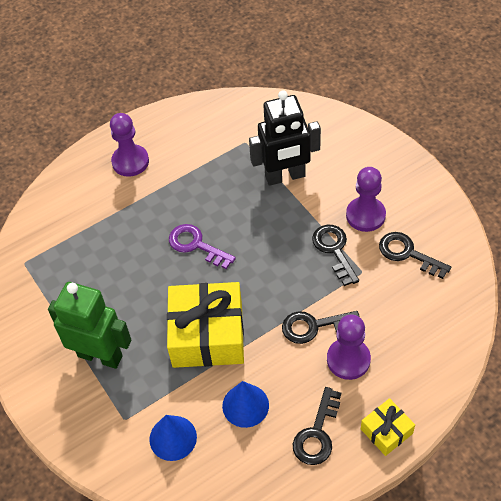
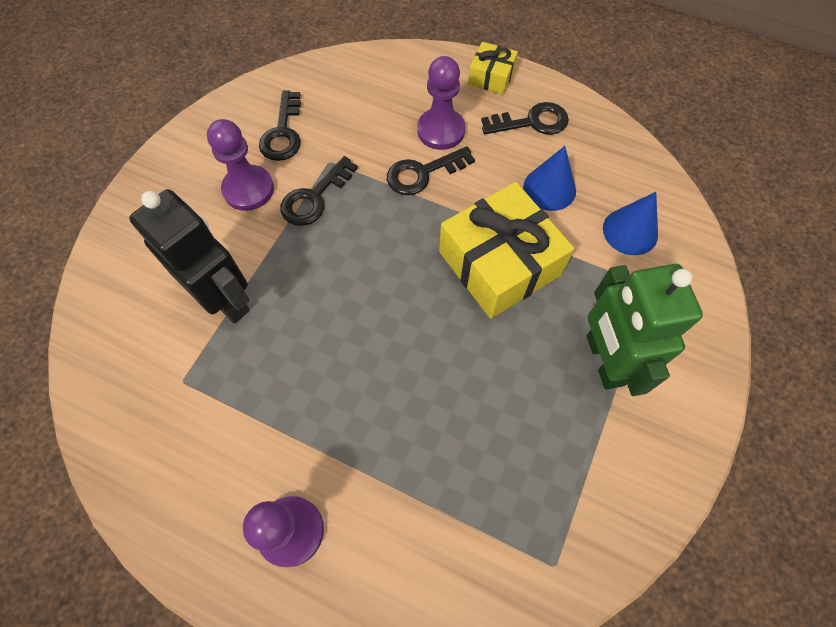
camera: 125 degrees left, 10 degrees up
(196, 245) = (389, 345): purple key -> none
(314, 326) = (423, 173): black key -> black key turned 105 degrees clockwise

